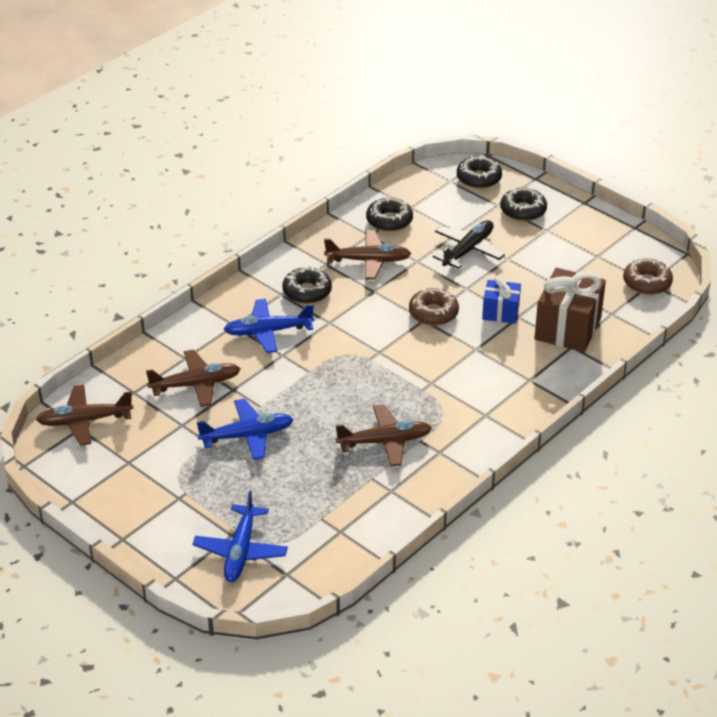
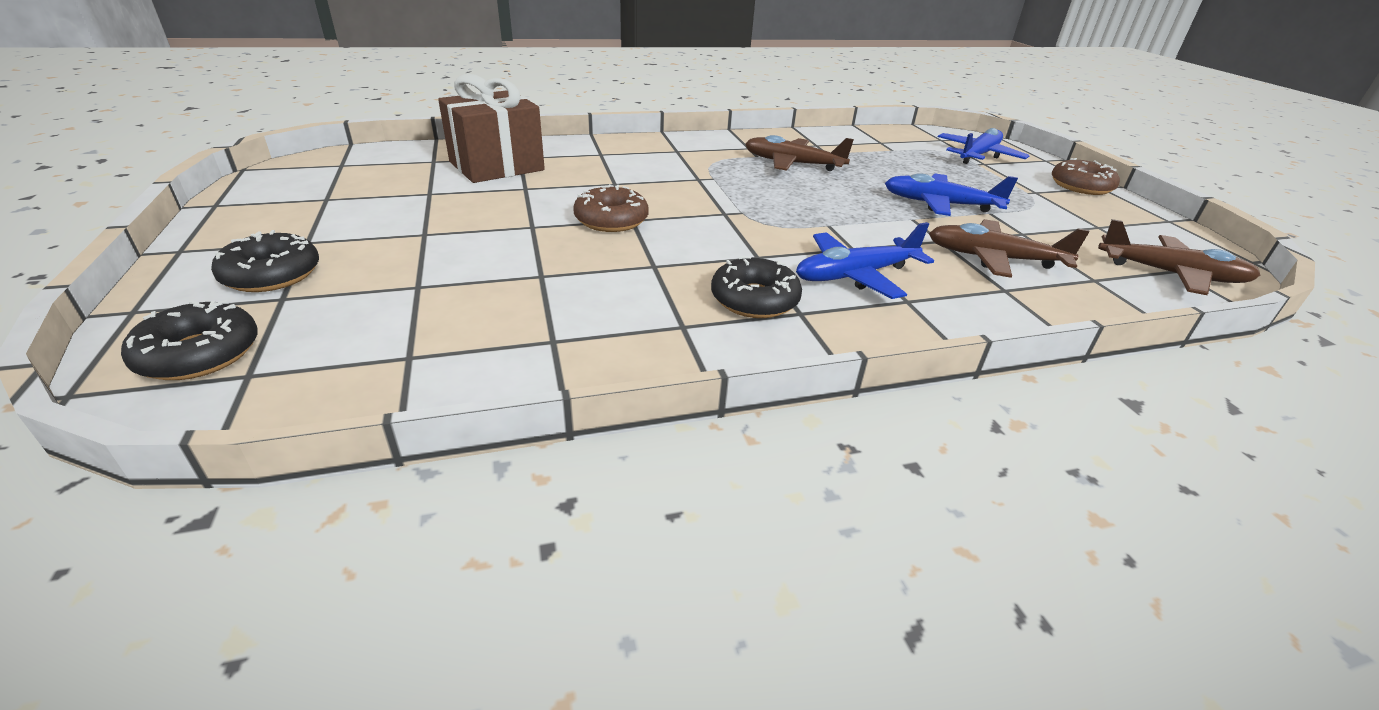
camera: 150 degrees left, 5 degrees down
(268, 332) = (856, 275): blue plane -> blue plane turned 135 degrees clockwise
(368, 261) = (610, 303): brown plane -> none
(389, 220) = (483, 349): black donut -> none
(468, 250) = (451, 260): black plane -> none
(500, 312) = (536, 196): blue gift -> none
(647, 283) = (344, 165): brown donut -> brown donut (1080, 186)

